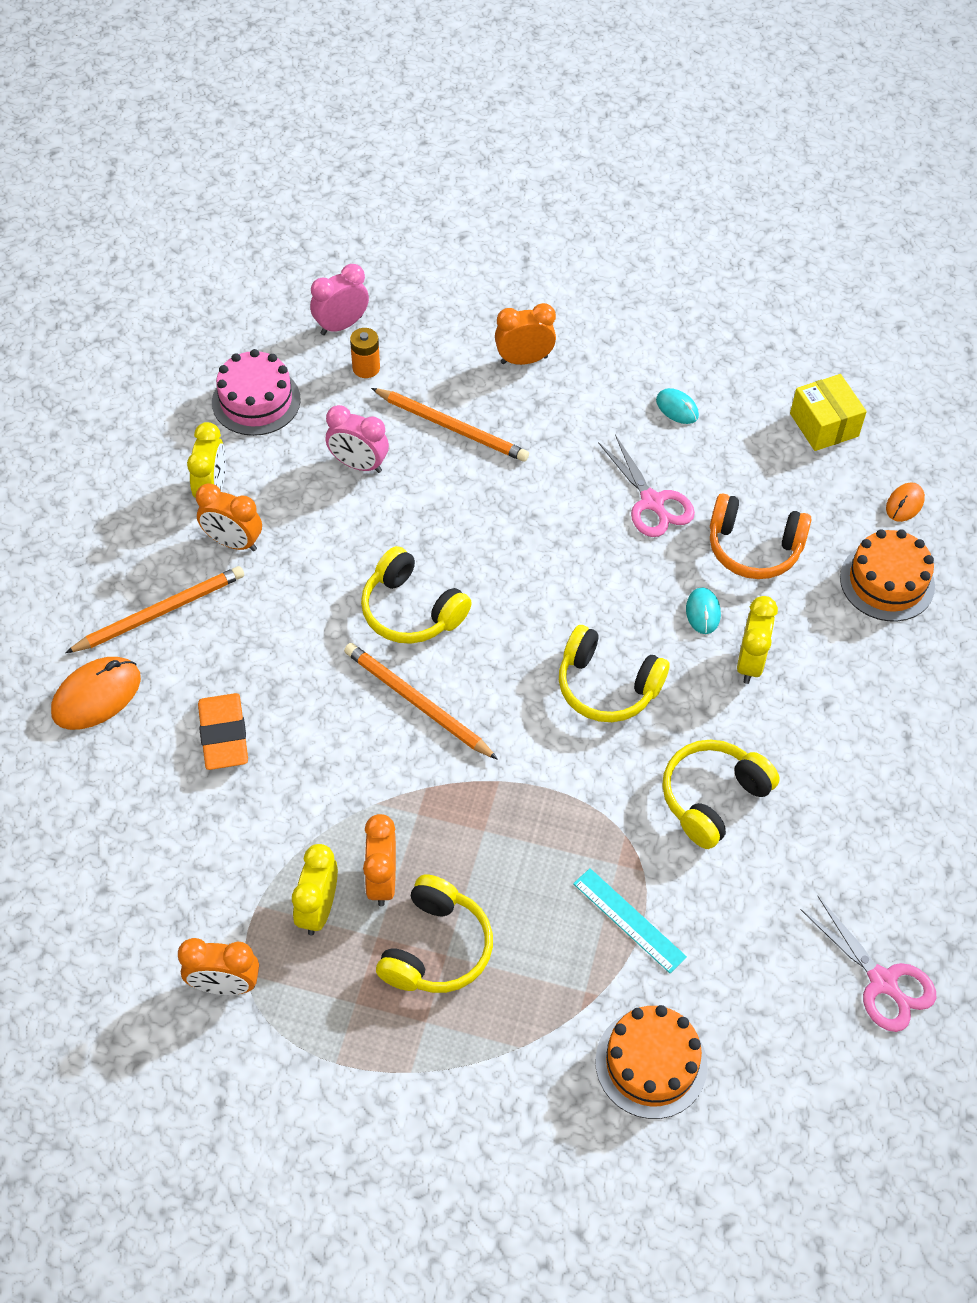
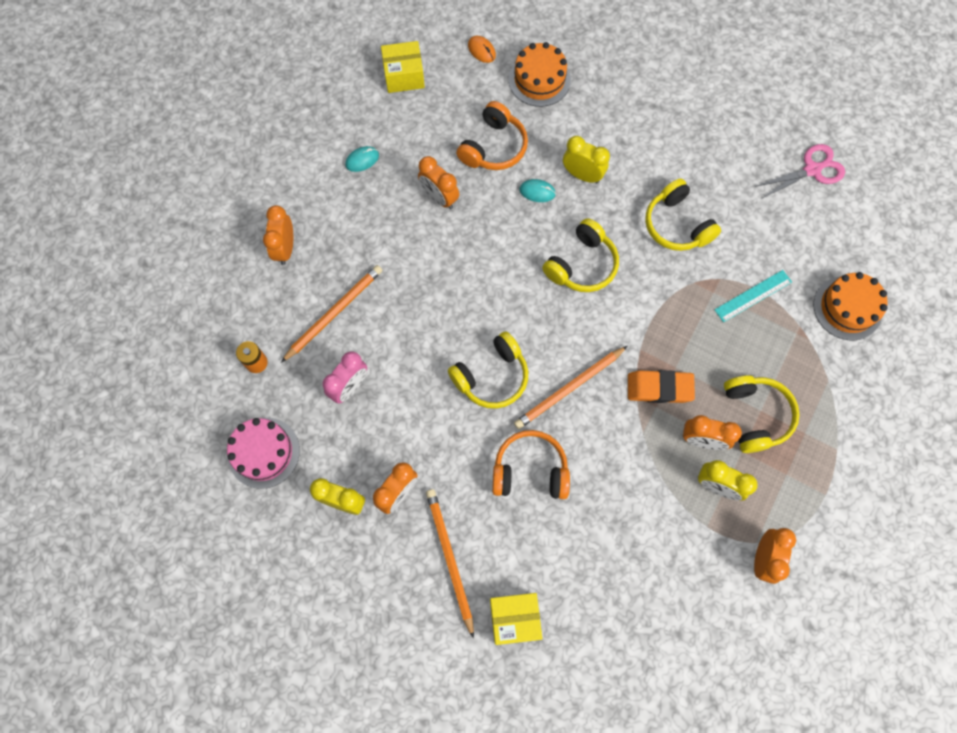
camera: 75 degrees left, 15 degrees up
(96, 695) = (514, 618): orange mouse -> yellow box
(224, 735) = (568, 527): orange eraser -> orange eraser (659, 388)
(292, 677) = (530, 470): none -> orange headphones
(341, 325) = (206, 373): pink clock -> none
(436, 948) = (755, 415): yellow headphones -> yellow headphones turned 45 degrees clockwise
(652, 502) = (439, 198): pink scissors -> orange clock

